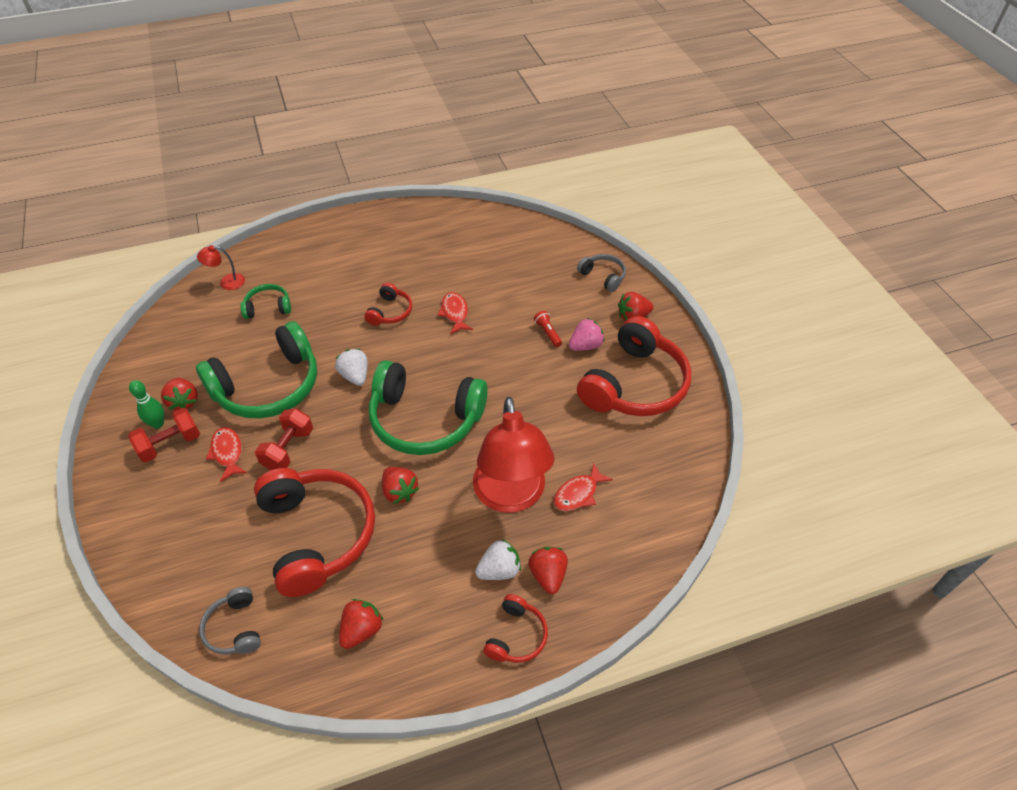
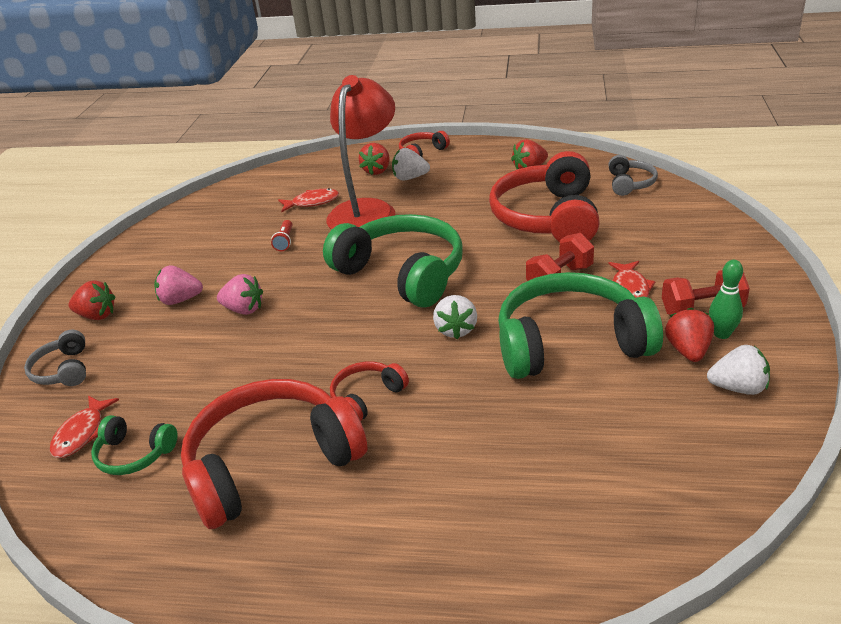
camera: 150 degrees left, 15 degrees down
(153, 380) = (738, 388): none -> white strawberry
(227, 282) = (618, 532): red lamp -> none
(268, 307) = (548, 457): green headphones -> green headphones (134, 454)
(399, 492) = (460, 229): red strawberry -> none
(455, 313) = (284, 373): red fish -> red fish (82, 433)
(527, 351) = (244, 309): none -> pink strawberry
(547, 333) = (203, 322): red flashlight -> red flashlight (285, 241)
(635, 385) = (178, 258): red headphones -> red headphones (271, 463)

